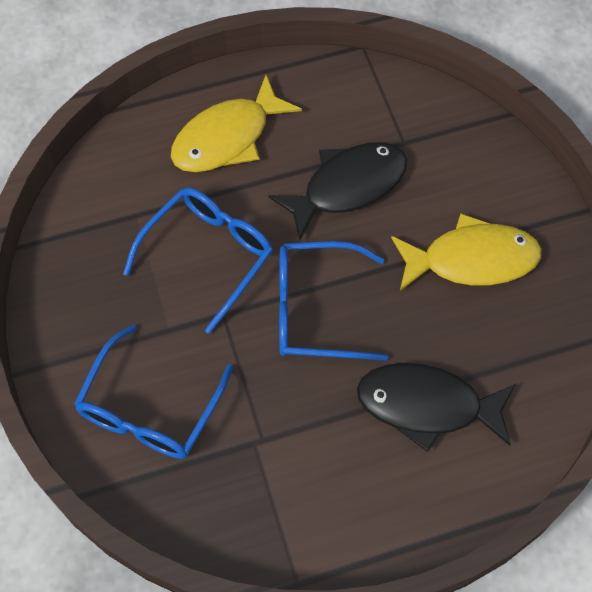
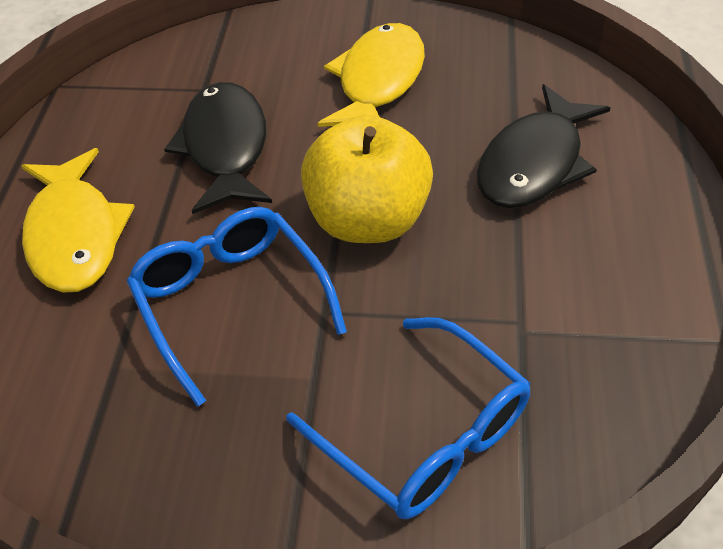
camera: 65 degrees left, 15 degrees down
(315, 309) = (368, 220): blue glasses -> yellow apple

